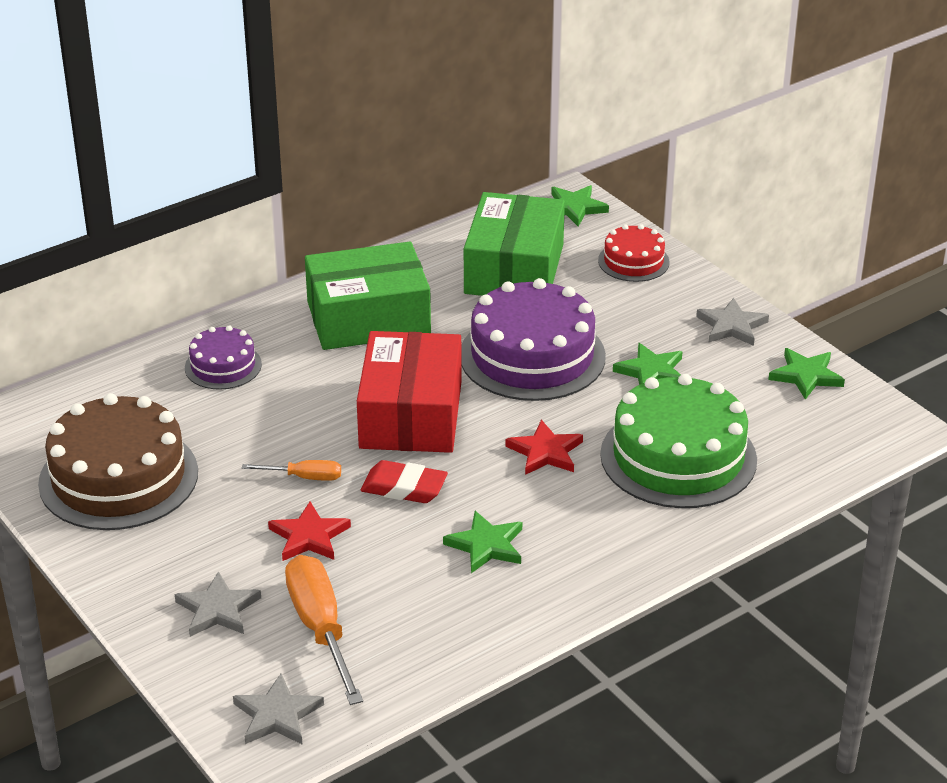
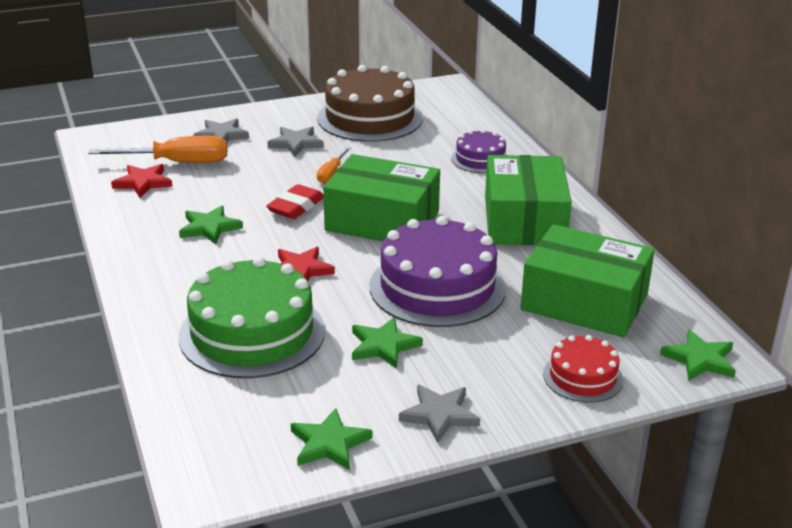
camera: 105 degrees right, 5 degrees down
(277, 715) = (117, 143): grey star -> grey star (296, 143)
(309, 537) = (267, 168): red star -> red star (143, 183)
(411, 414) = (382, 221): red box -> green box

